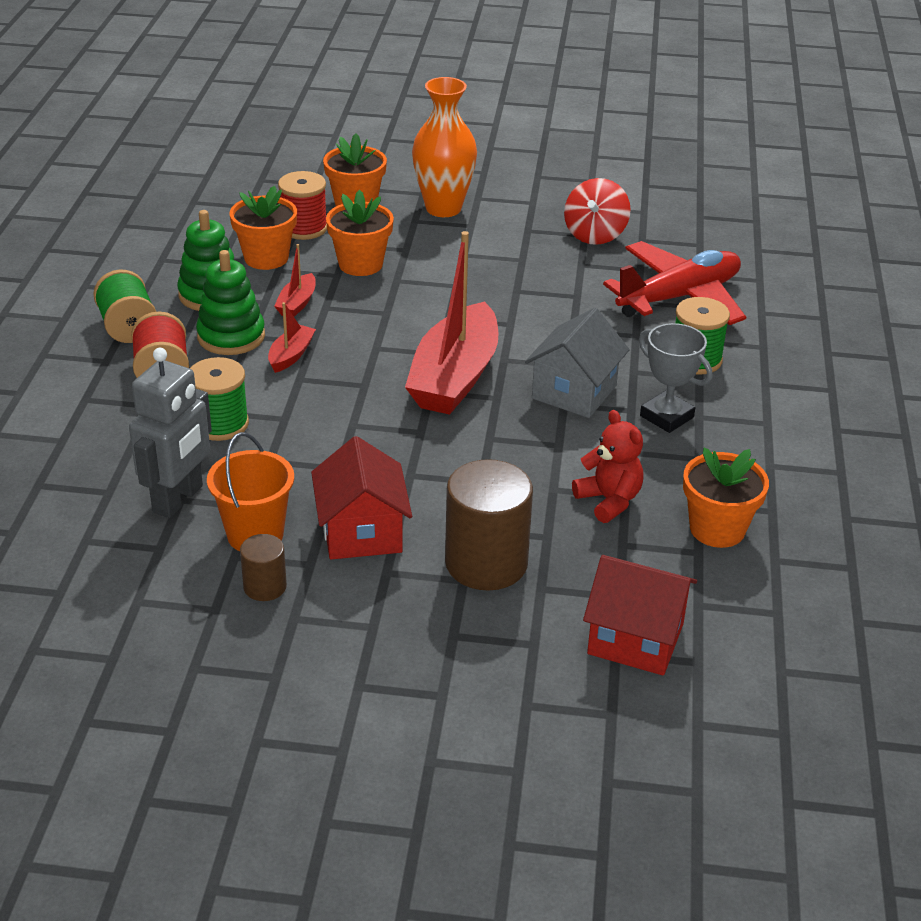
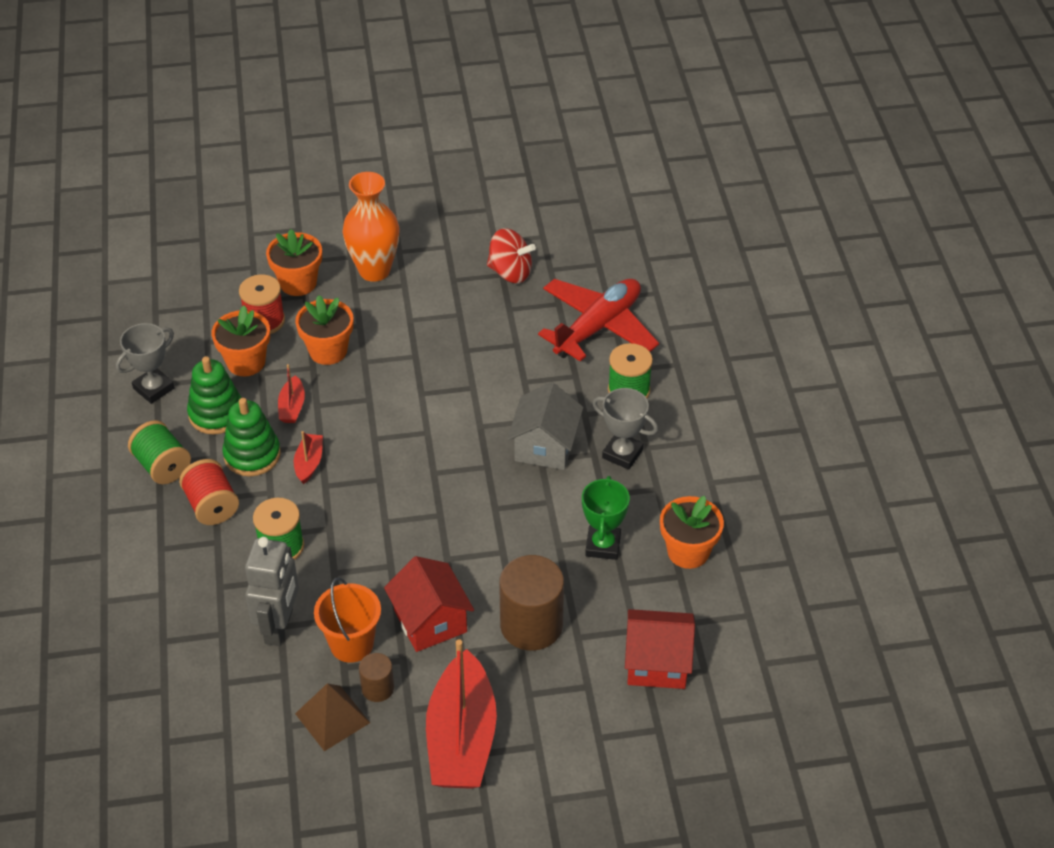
camera: 15 degrees left, 10 degrees up
(156, 262) = (153, 388): none -> grey trophy
(194, 605) = (332, 718): none -> brown pyramid
(455, 377) = (448, 454): red boat -> red boat (461, 738)
(595, 234) = (510, 272): red spinning top -> red spinning top turned 75 degrees counterclockwise
(609, 501) = (603, 545): red teddy bear -> green trophy

